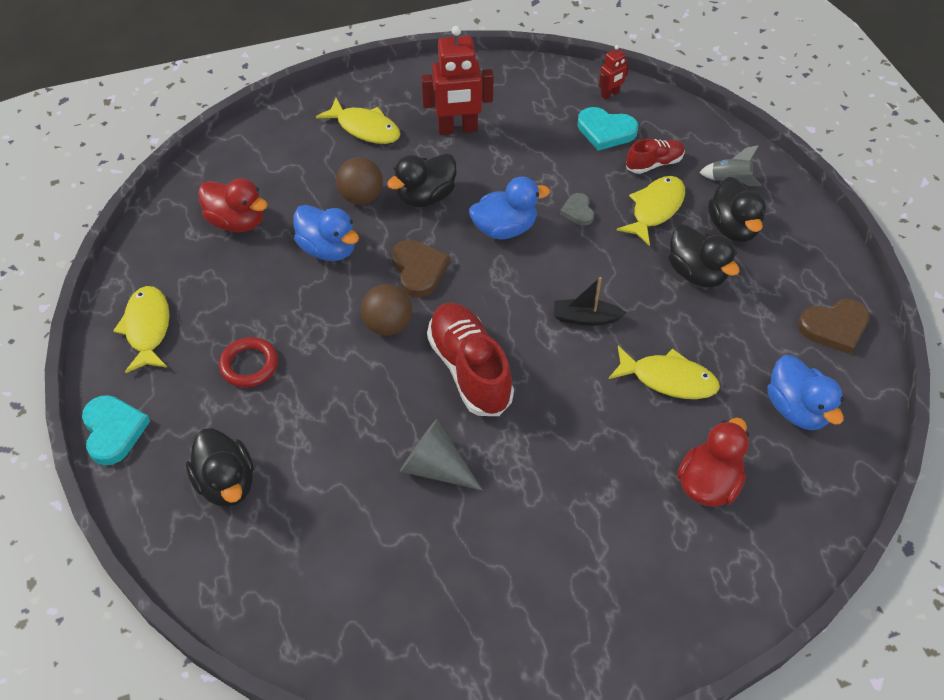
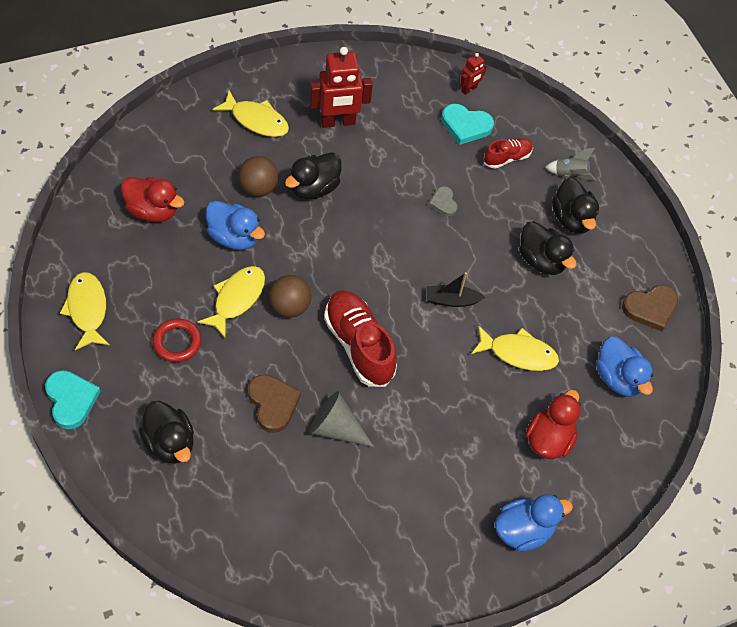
camera: 10 degrees left, 5 degrees up
(419, 270) = (312, 257): brown heart -> brown heart (273, 404)
(505, 228) = (382, 218): blue duck -> blue duck (523, 531)
(655, 209) = (508, 201): yellow fish -> yellow fish (236, 298)

